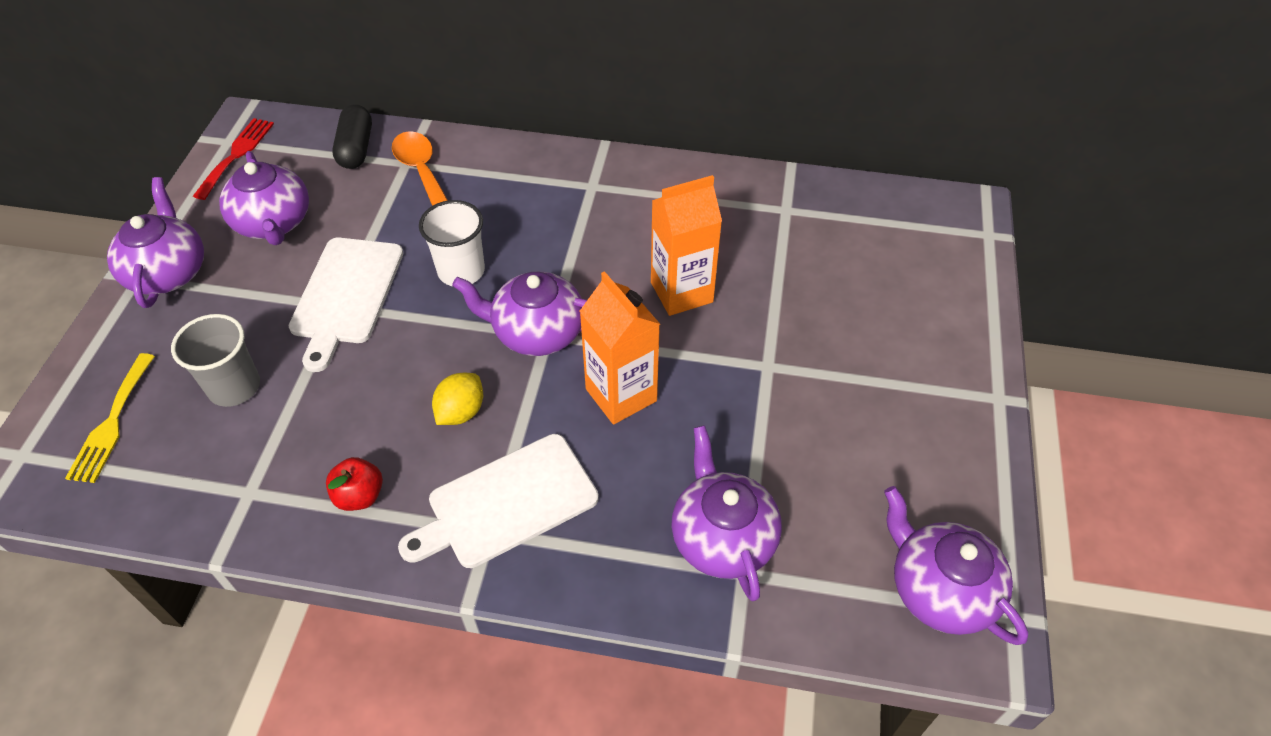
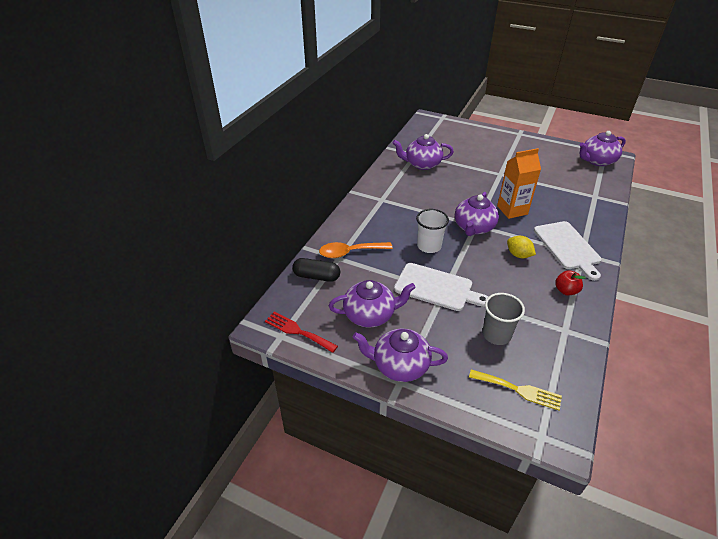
camera: 75 degrees left, 10 degrees down
(681, 292) = (457, 186): orange carton -> none
(722, 538) = (580, 198): purple teapot -> purple teapot (422, 164)

